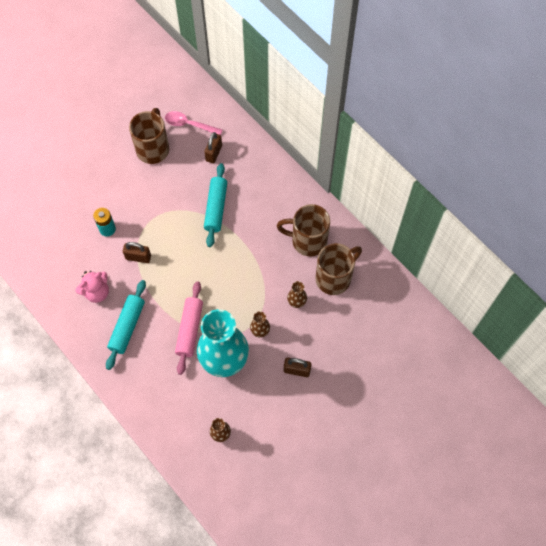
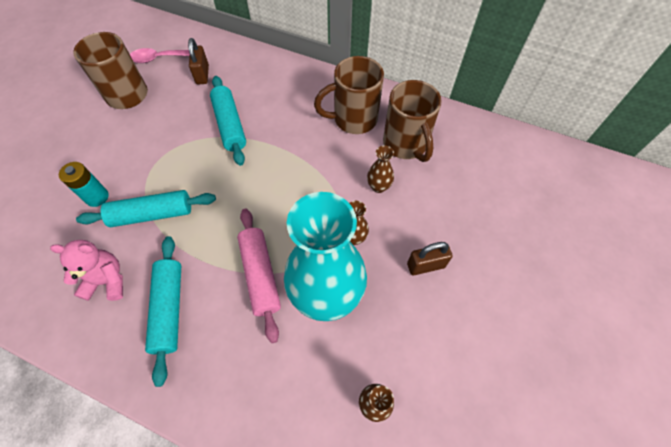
camera: 25 degrees left, 5 degrees down
(97, 292) = (107, 281): pink teddy bear -> pink teddy bear turned 120 degrees counterclockwise
(138, 257) = (152, 214): brown padlock -> turquoise rolling pin
(334, 278) = (405, 144): brown mug -> brown mug turned 135 degrees clockwise

